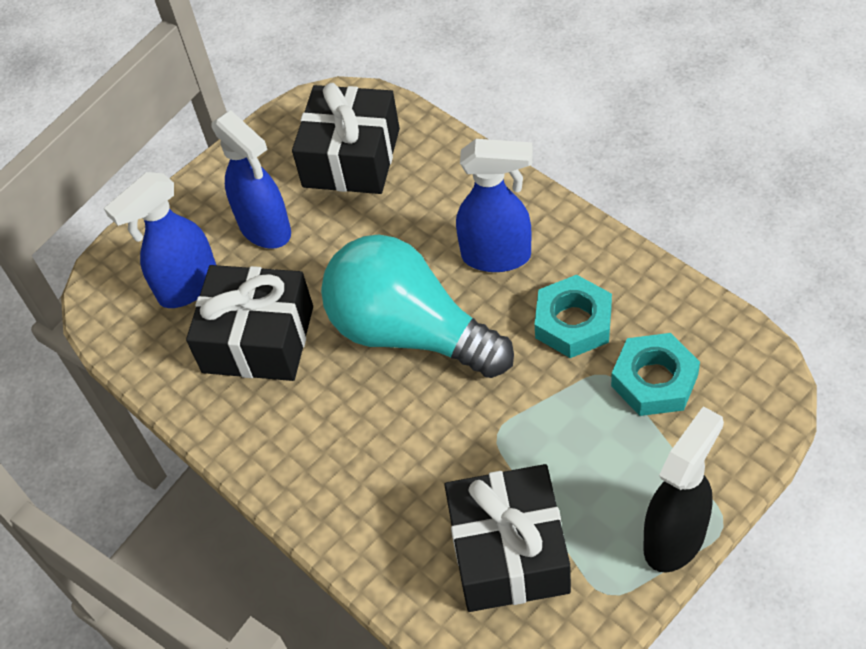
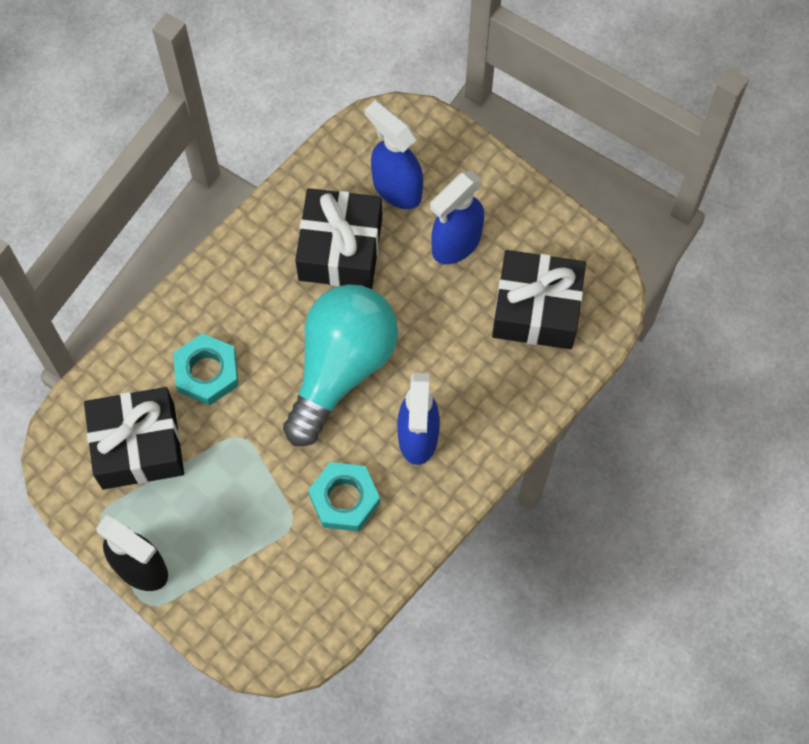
camera: 80 degrees right, 15 degrees up
(654, 380) = (283, 562): turquoise nut -> turquoise nut (207, 372)

